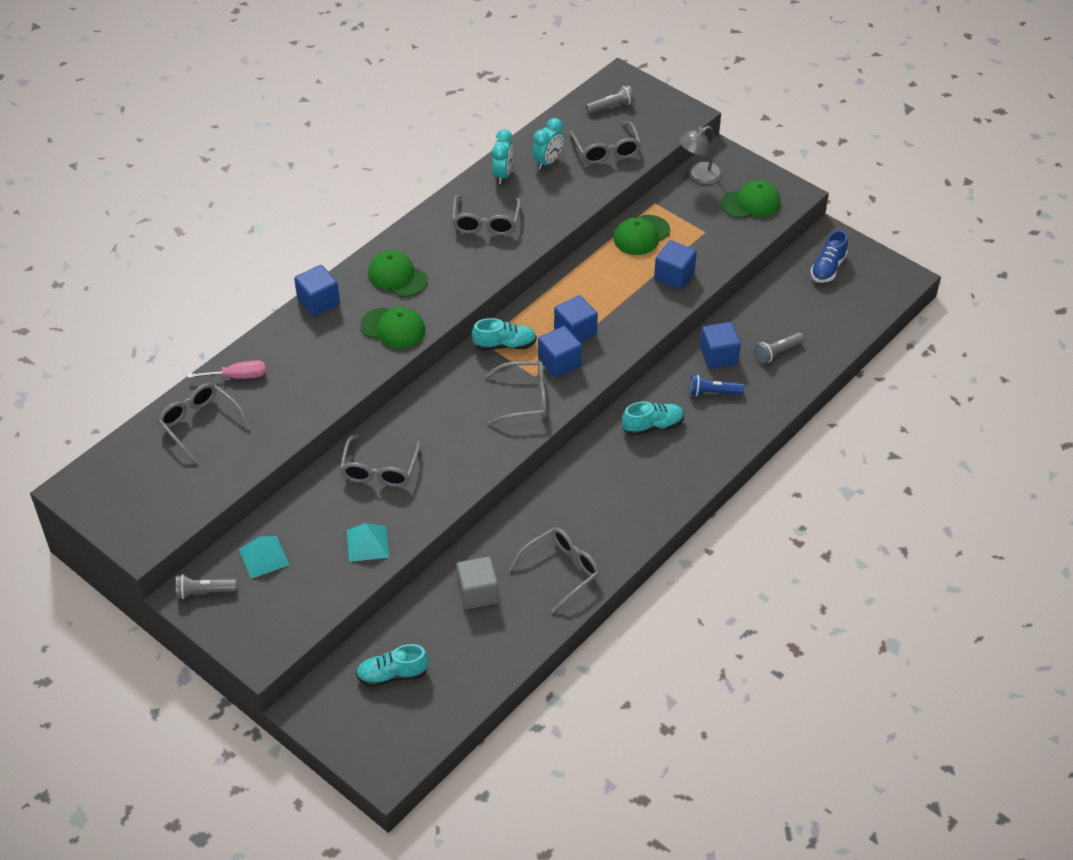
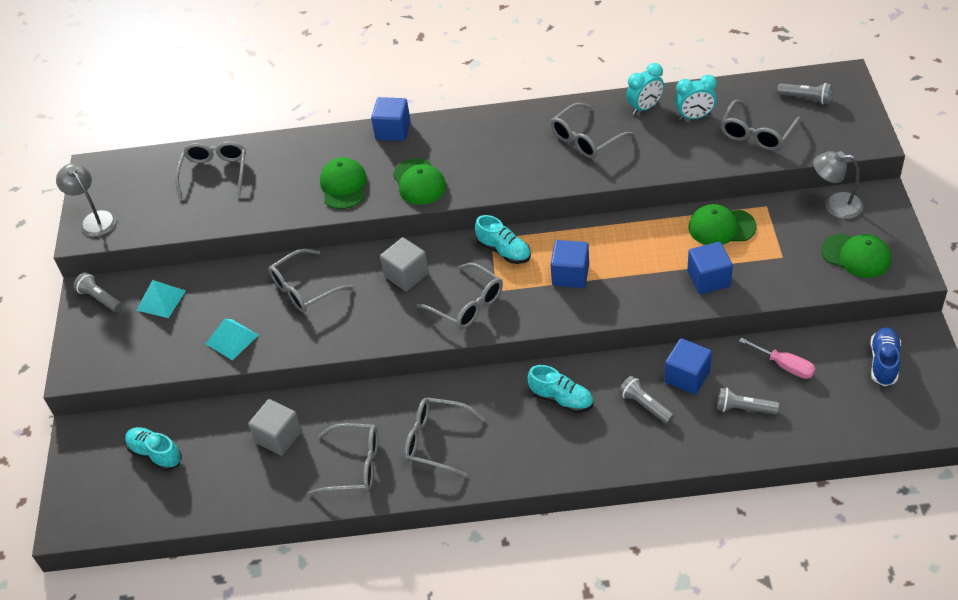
camera: 50 degrees right, 0 degrees up
(134, 527) = (94, 219): none -> grey lamp
(238, 376) = (277, 153): pink screwdriver -> pink screwdriver (785, 366)
(397, 276) = (469, 144): green cap -> green cap (343, 186)
(450, 408) = (406, 275): none -> grey cube
(559, 363) = (528, 292): blue cube -> none
(600, 512) = (437, 441): none -> grey glasses
(713, 393) = (645, 405): blue flashlight -> grey flashlight
(828, 268) = (883, 362): blue shoe -> blue shoe turned 120 degrees clockwise

